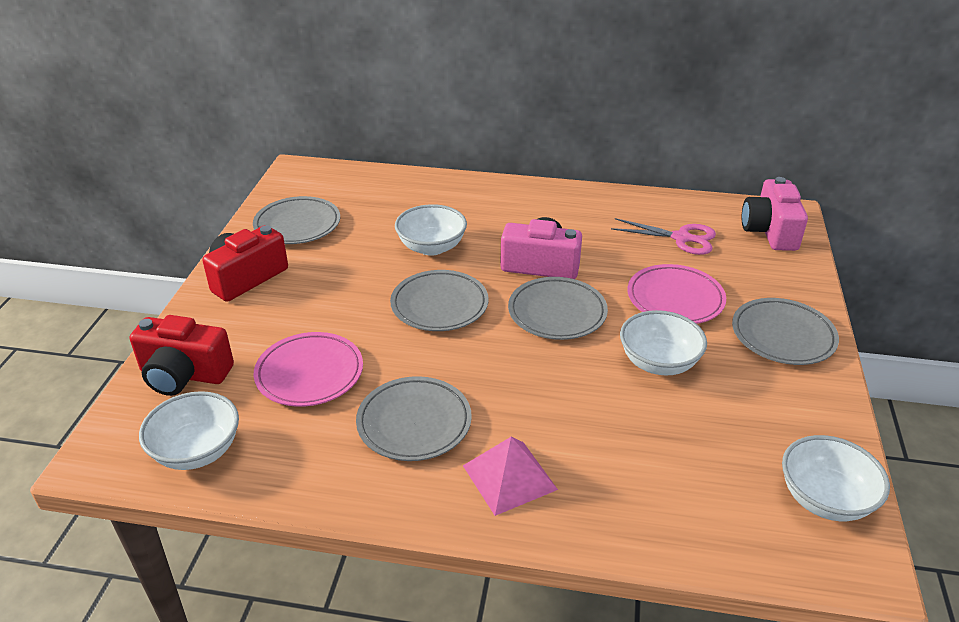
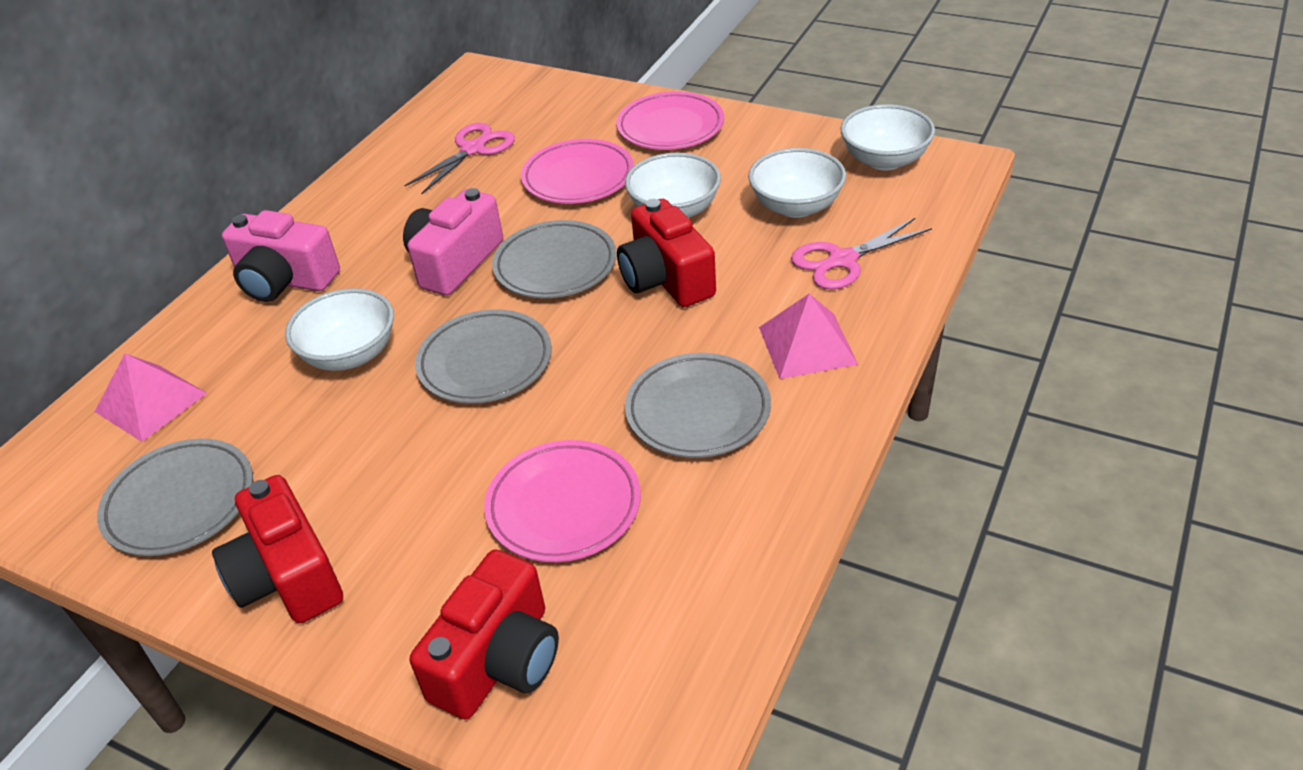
camera: 70 degrees left, 5 degrees up
(197, 451) = (675, 640): white bowl -> white bowl (796, 206)
(372, 190) = (150, 402): none -> pink pyramid
(564, 375) = (666, 279): none -> red camera
(637, 486) = (842, 260): none -> pink scissors
(770, 231) = (500, 92): pink camera -> pink camera (285, 281)
(783, 336) = (670, 127): grey plate -> pink plate

